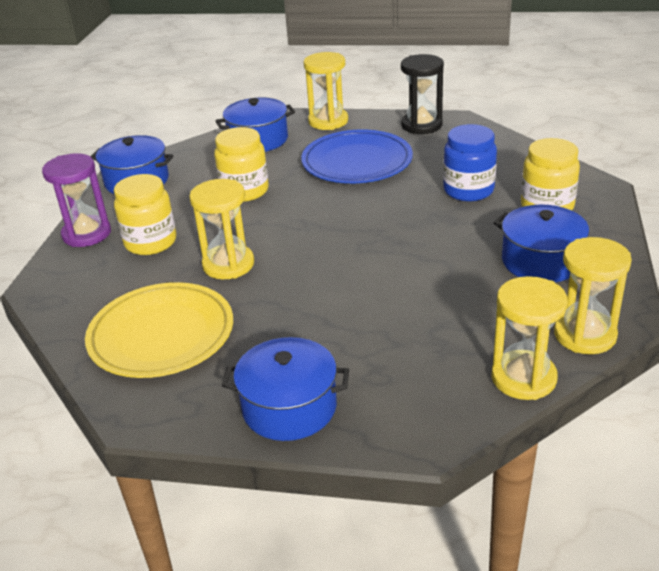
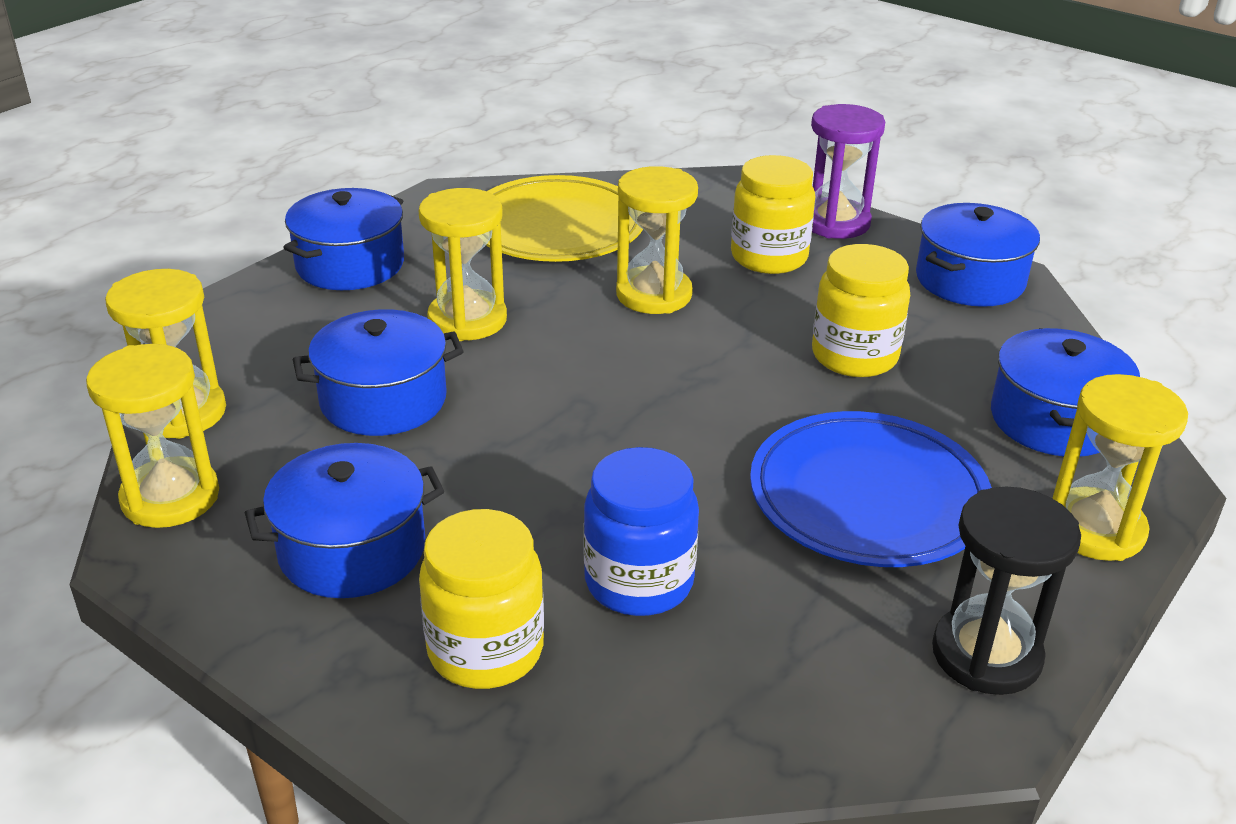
camera: 115 degrees right, 0 degrees up
(316, 318) = (467, 320): none -> yellow hourglass
(427, 309) = (383, 400): none -> blue pot

